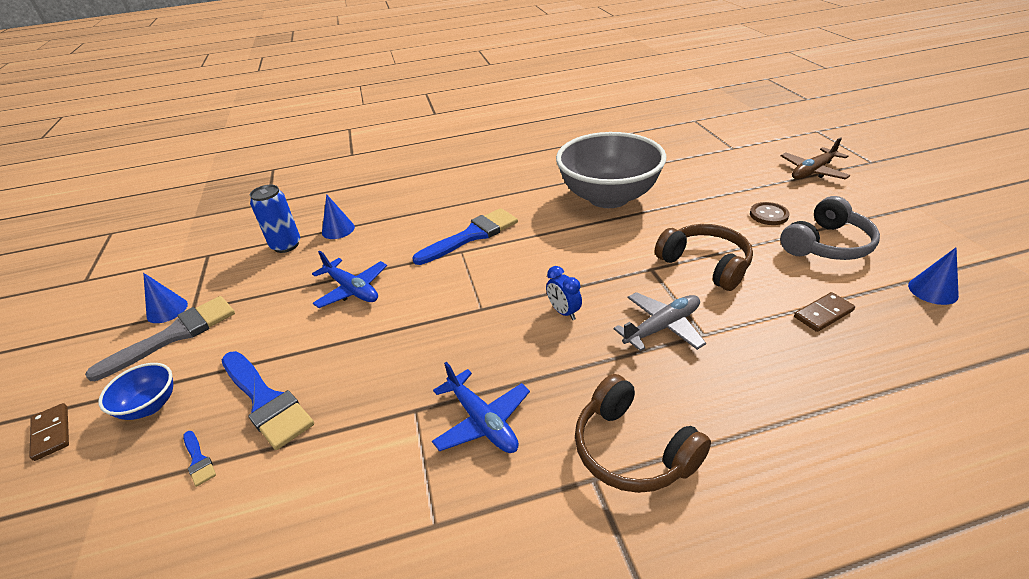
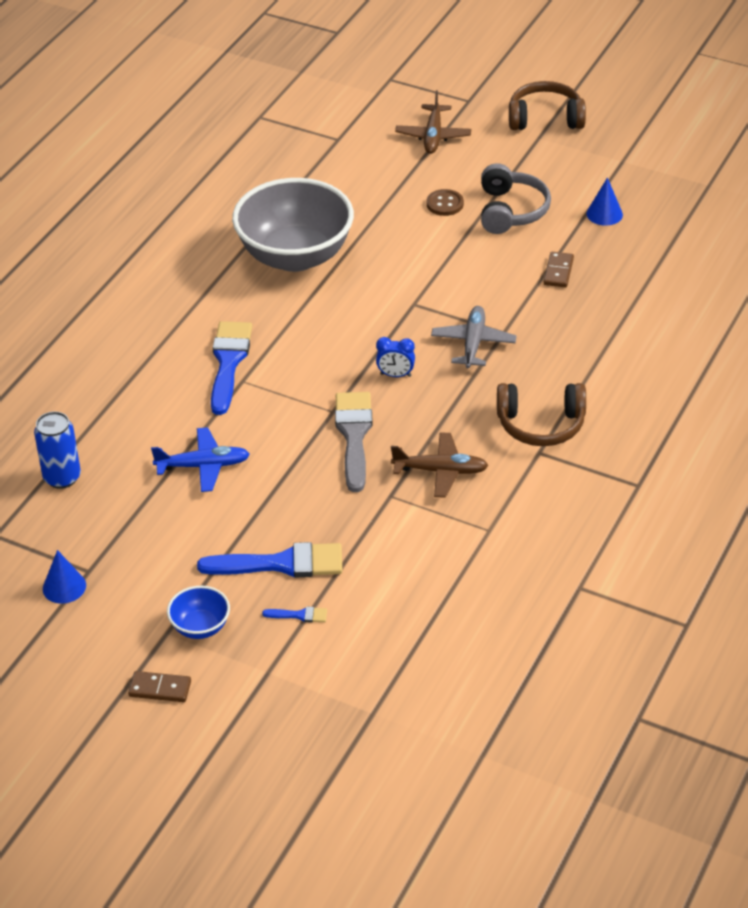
camera: 50 degrees left, 5 degrees up
(175, 335) = (116, 591): grey brush -> grey brush (354, 435)
(338, 229) = (86, 434): blue cone -> none
(482, 421) = (441, 471): blue plane -> brown plane
(705, 264) = (447, 277): brown headphones -> brown headphones (545, 118)

